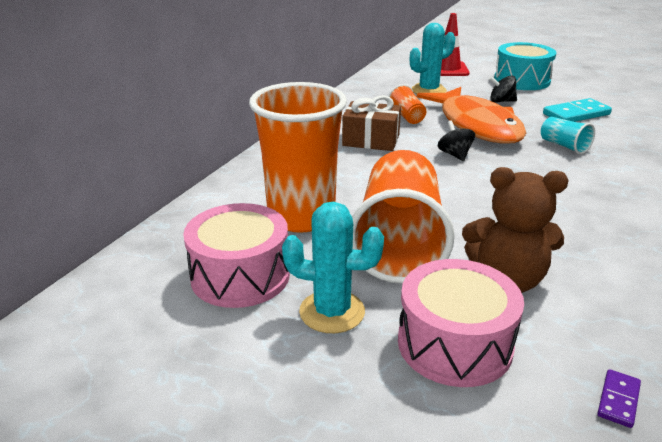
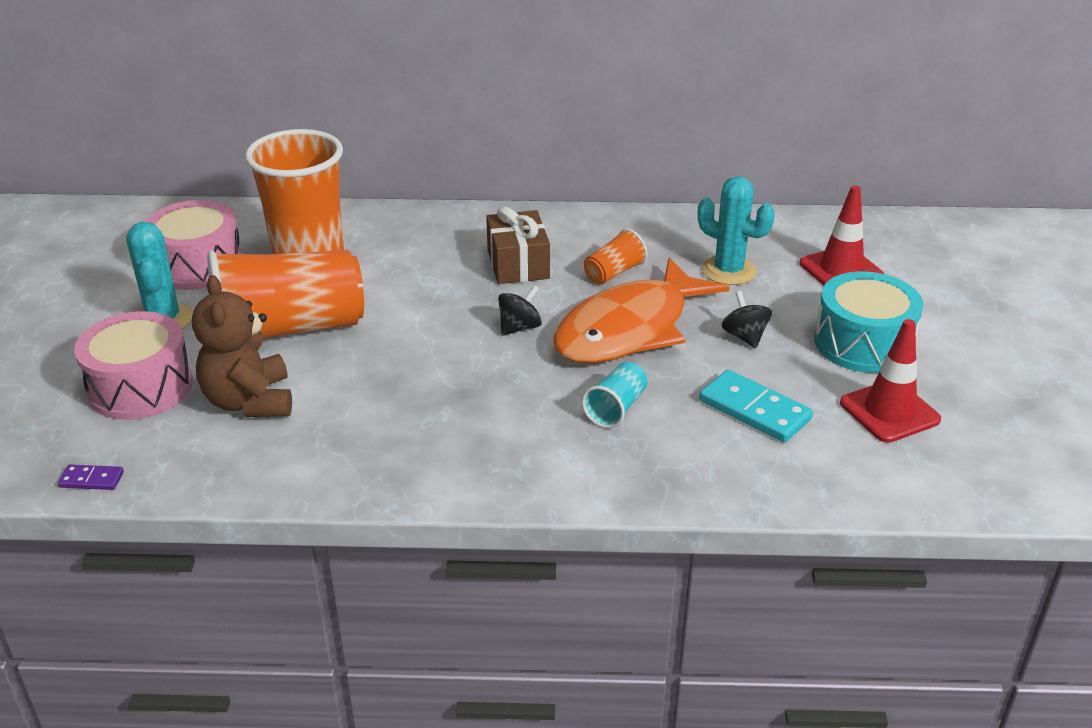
camera: 65 degrees right, 5 degrees up
(586, 89) = (889, 411): none -> red traffic cone

